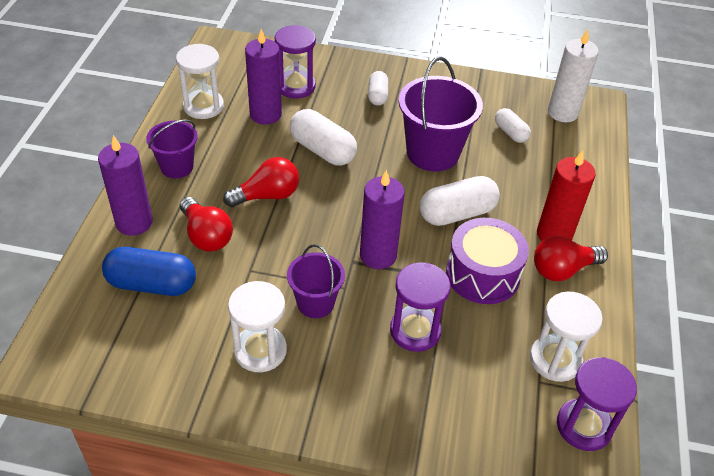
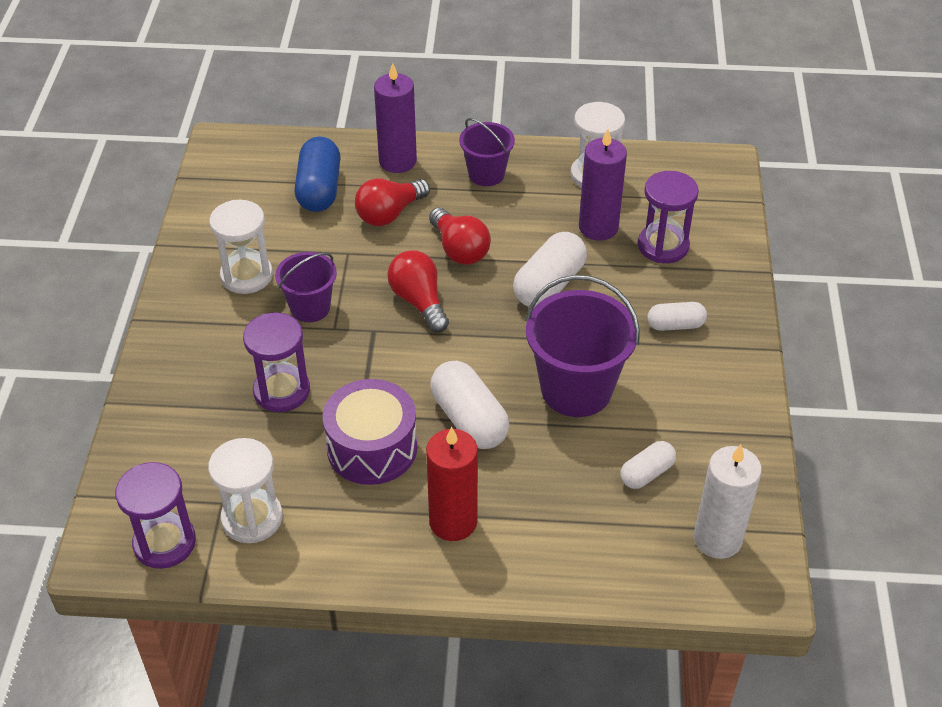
camera: 85 degrees right, 0 degrees up
(378, 255) = (386, 351): purple candle -> none
(562, 270) = (392, 529): red light bulb -> red light bulb (419, 301)

